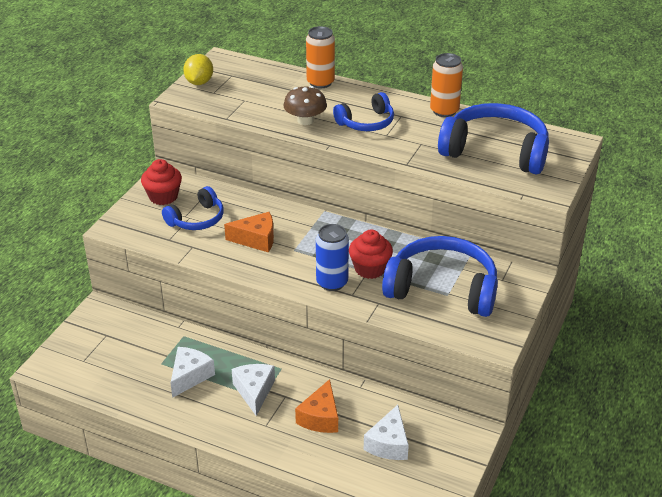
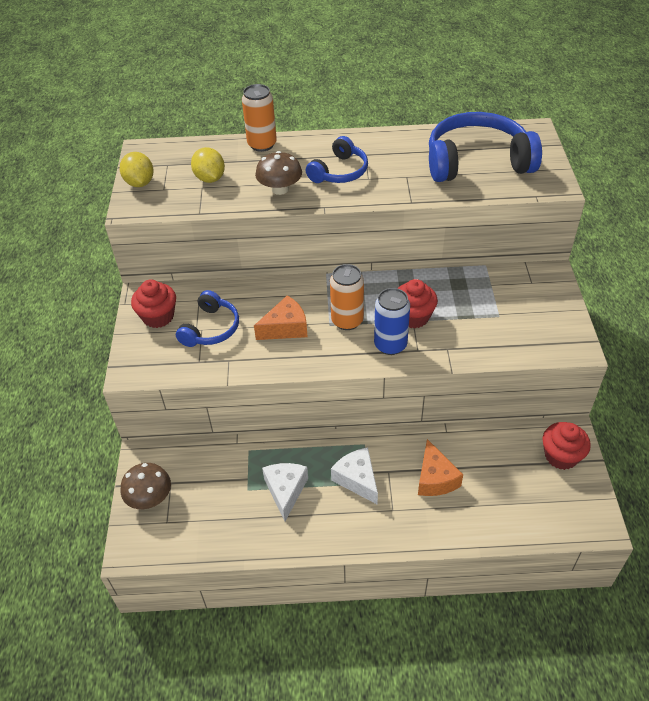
camera: 25 degrees left, 10 degrees up
(83, 339) = (150, 497): none -> brown mushroom
(256, 95) = (210, 178): none -> yellow lemon
(388, 444) = (511, 477): white cheese -> none
(442, 289) = (490, 312): blue headphones -> none
(444, 111) = (399, 137): orange can -> orange can (347, 321)
(448, 446) = (561, 456): none -> red cupcake

